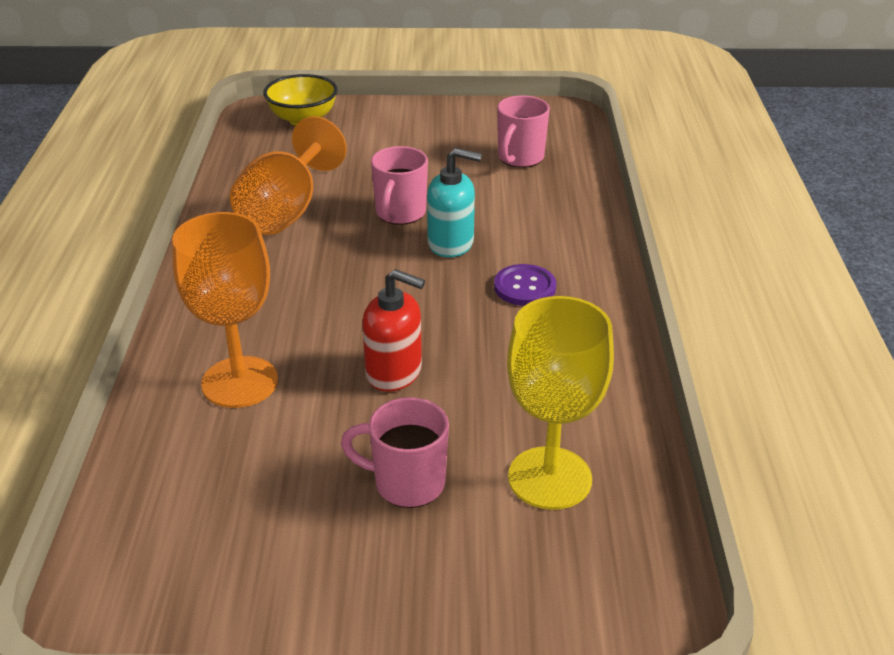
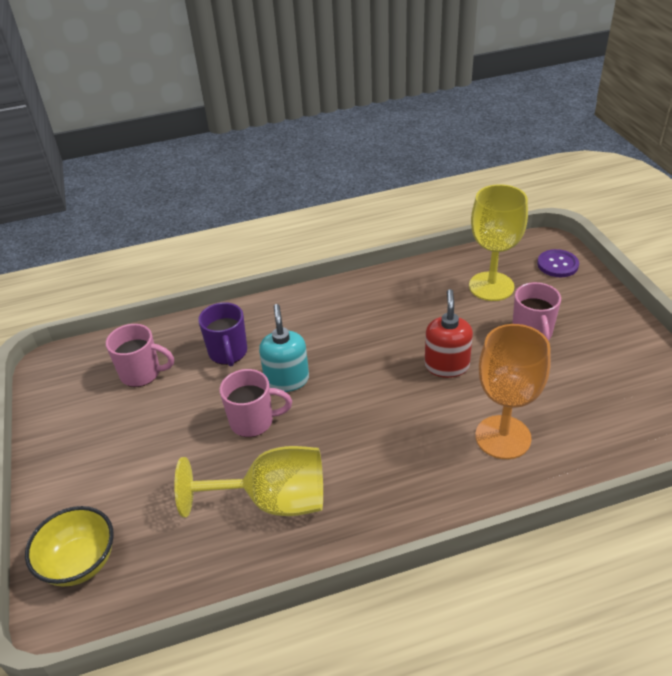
camera: 105 degrees left, 5 degrees up
(286, 211) = (273, 501): orange goblet -> yellow goblet
(523, 211) = (228, 353): none -> purple mug
(524, 287) = (326, 331): purple button -> purple button (557, 264)

